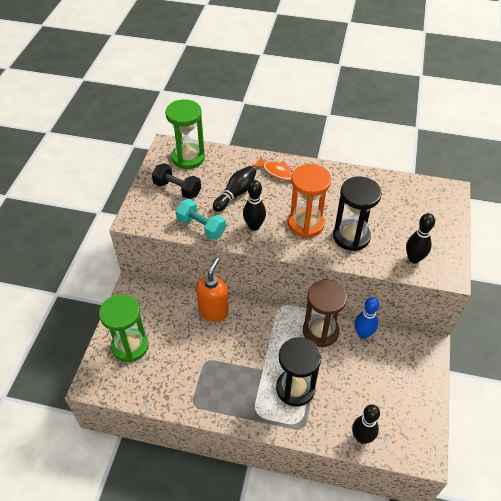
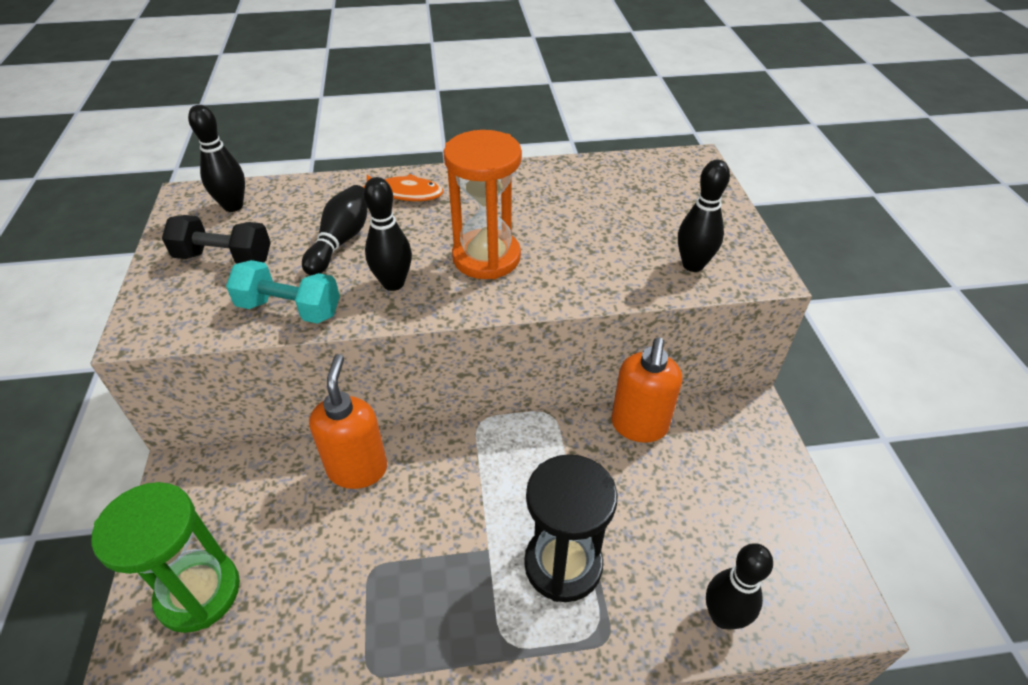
camera: 20 degrees left, 5 degrees down
(188, 158) = (233, 206): green hourglass -> black bowling pin
(320, 331) = (566, 444): brown hourglass -> none
(351, 236) = (573, 258): black hourglass -> none
(363, 334) = (639, 426): blue bowling pin -> orange soap dispenser

